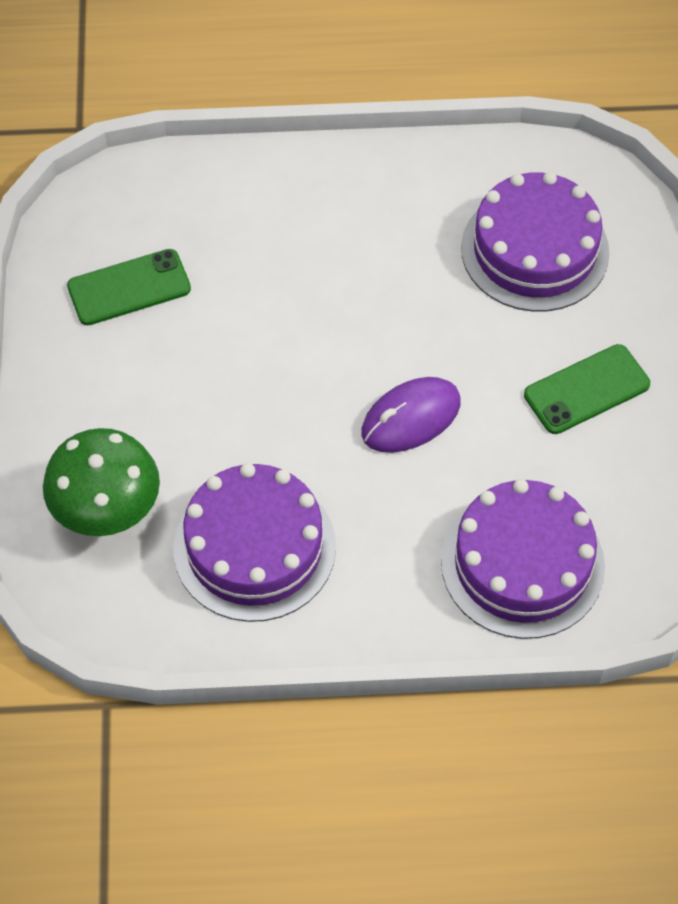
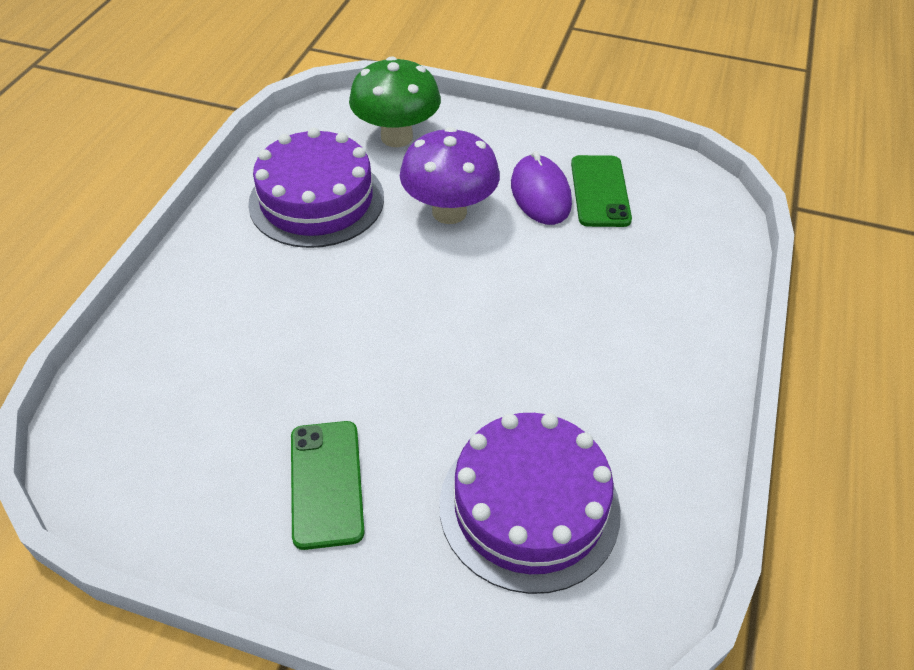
camera: 110 degrees right, 10 degrees down
(219, 413) = (449, 212): none -> purple mushroom
(411, 418) = (376, 329): purple mouse -> purple mouse (540, 194)
(522, 563) = (181, 357): purple cake -> none

